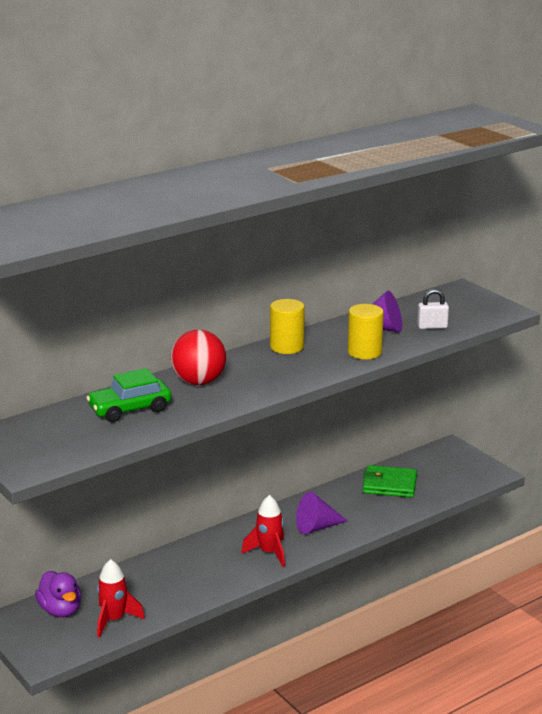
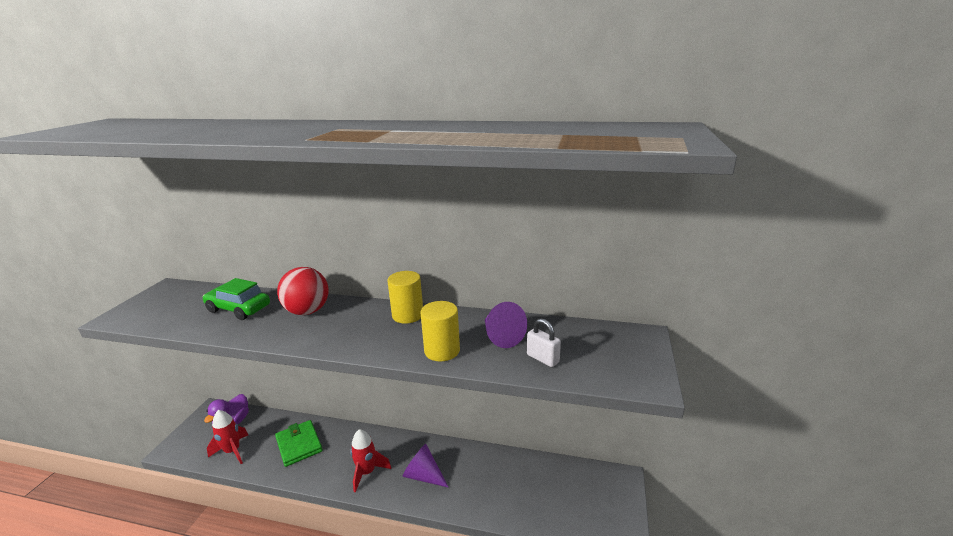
camera: 50 degrees right, 0 degrees up
(389, 485) = (524, 478): green wallet -> green wallet (299, 445)

